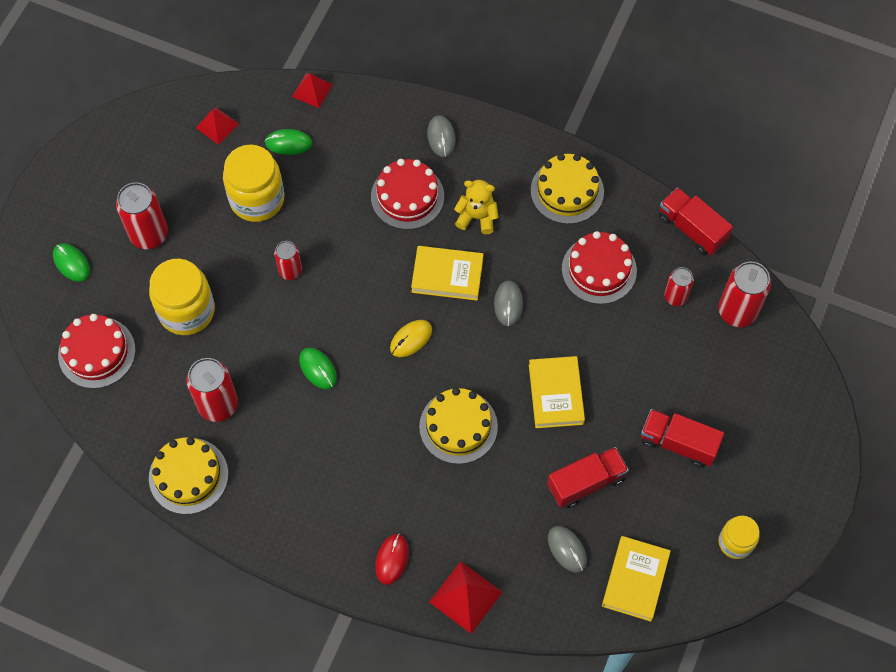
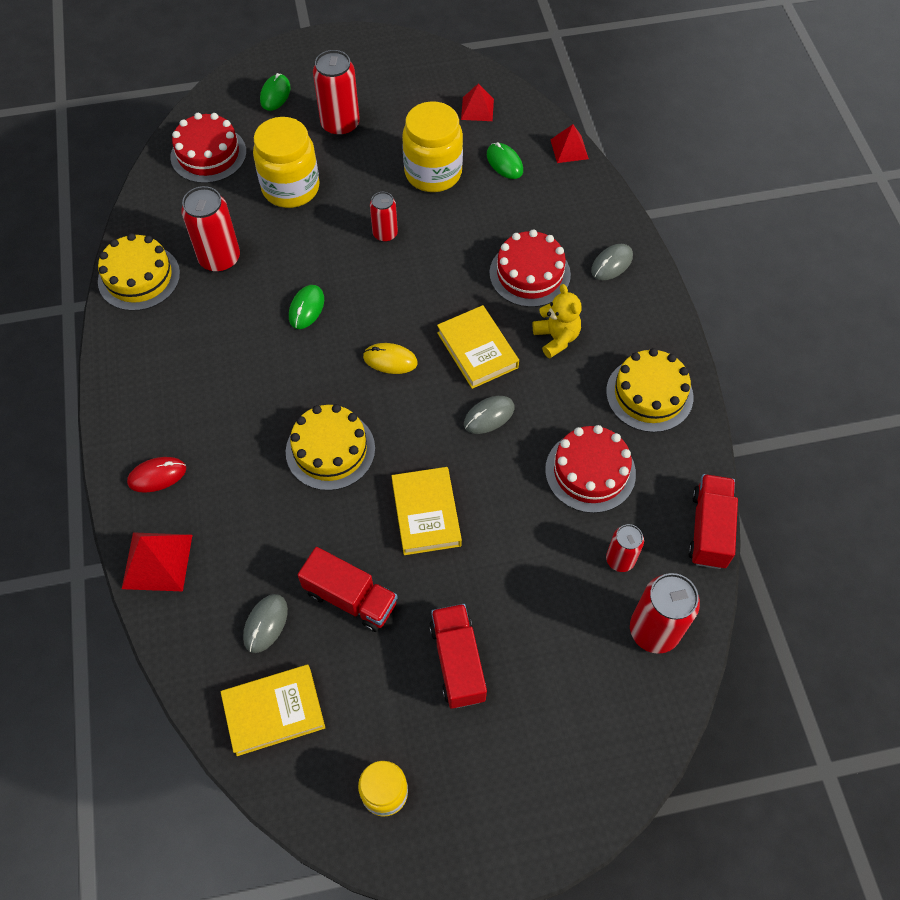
camera: 55 degrees right, 5 degrees down
(556, 394) = (426, 513): yellow book -> yellow book turned 60 degrees counterclockwise

